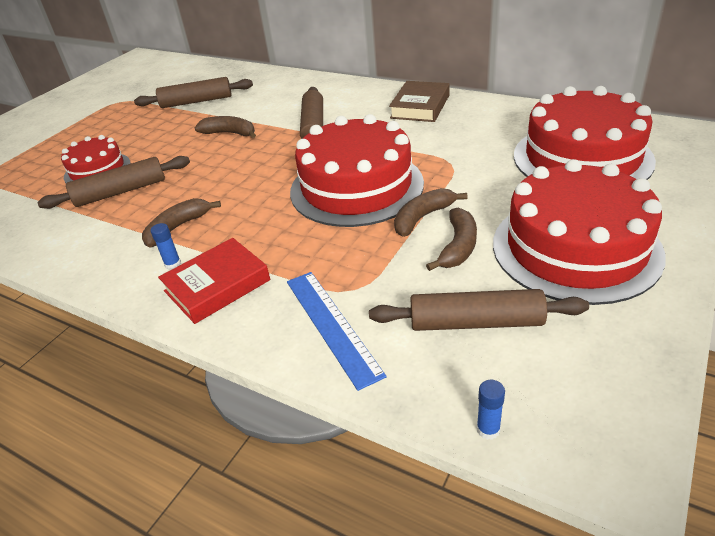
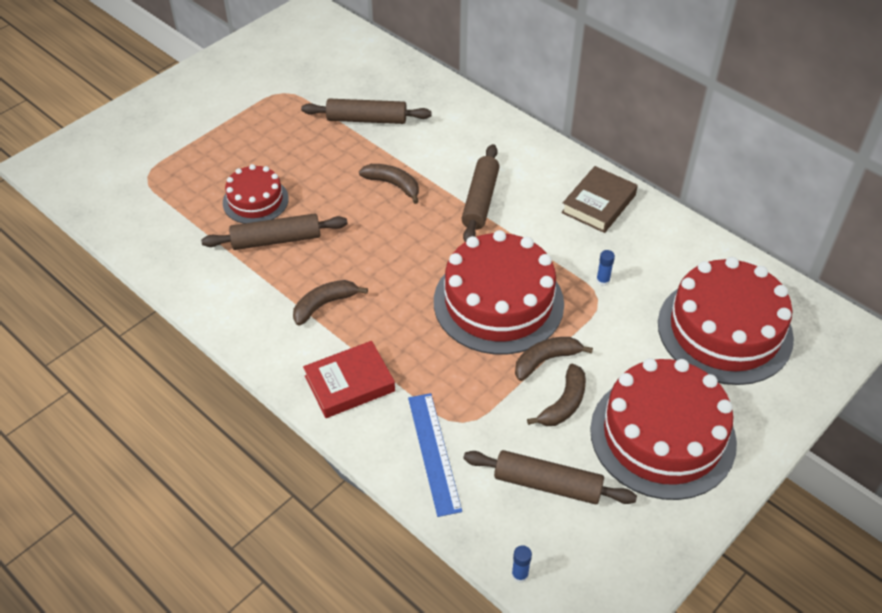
camera: 10 degrees right, 10 degrees up
(173, 264) = (315, 348): blue glue stick -> blue glue stick (602, 281)

